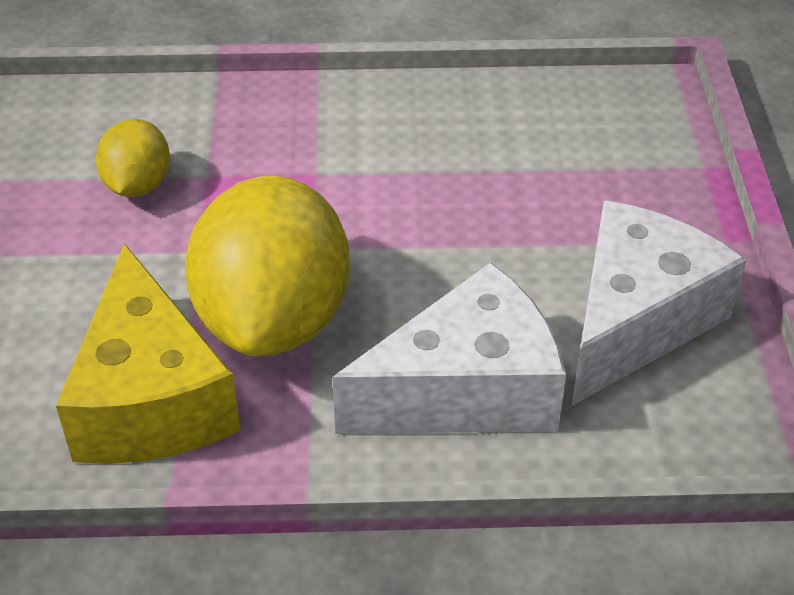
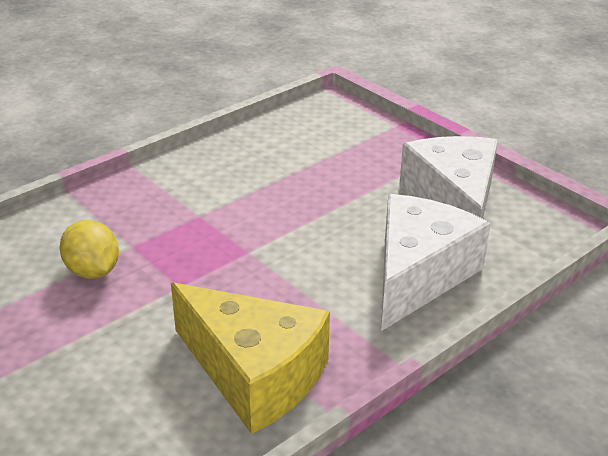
camera: 40 degrees left, 10 degrees down
(274, 320) = (273, 296): yellow lemon -> none

